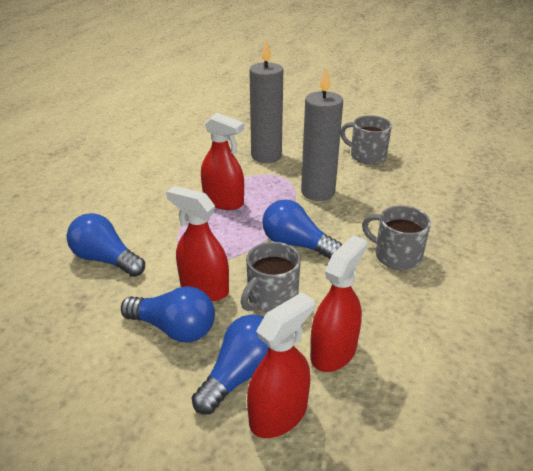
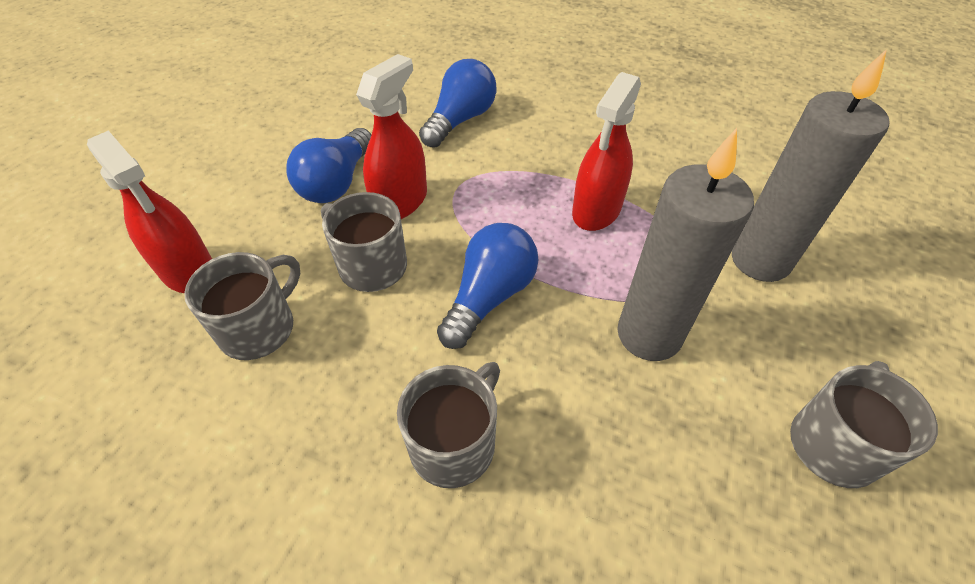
camera: 90 degrees right, 15 degrees up
(241, 374) = (253, 239): blue light bulb -> none
(333, 351) = (259, 328): red spray bottle -> grey mug

